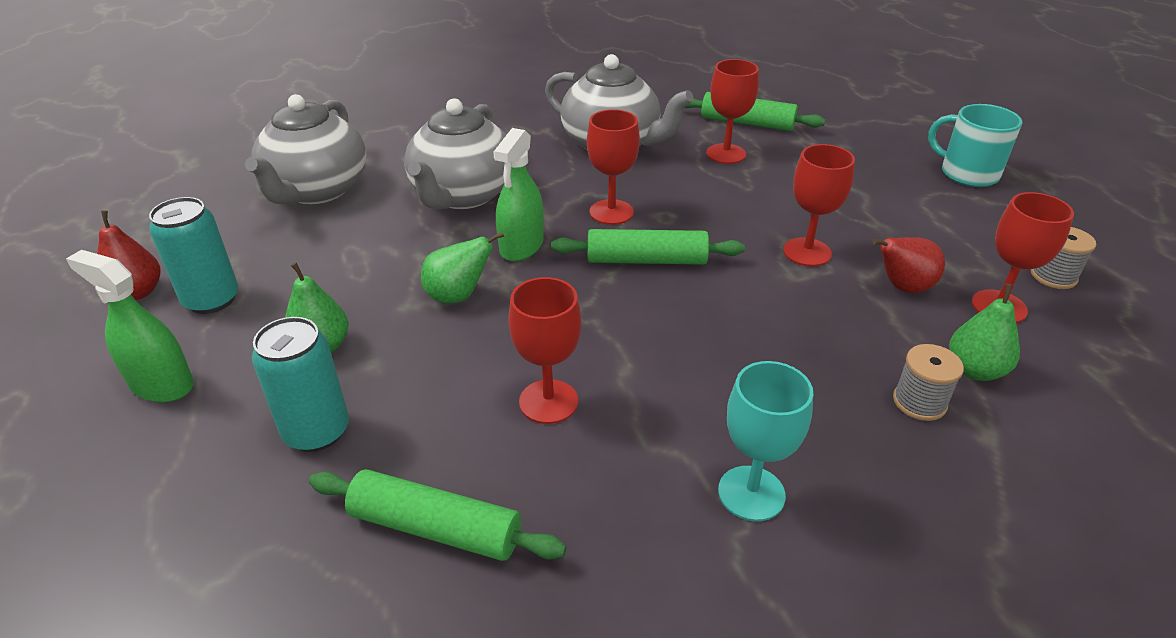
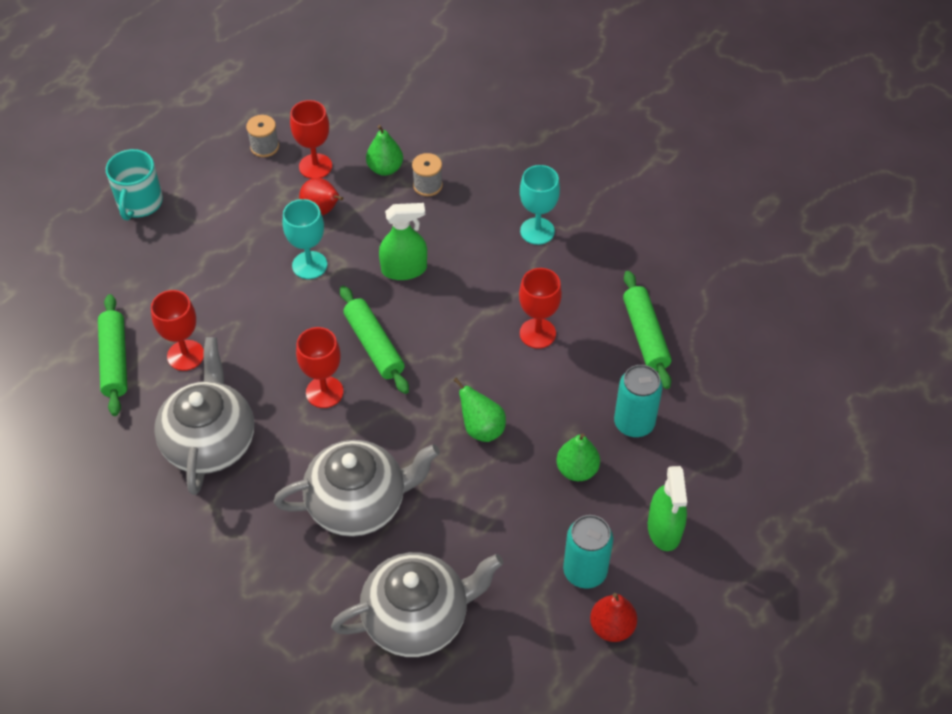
camera: 120 degrees left, 15 degrees up
(521, 246) = (403, 424): green spray bottle -> green spray bottle (404, 269)
(807, 252) = (309, 265): red goblet -> turquoise goblet

